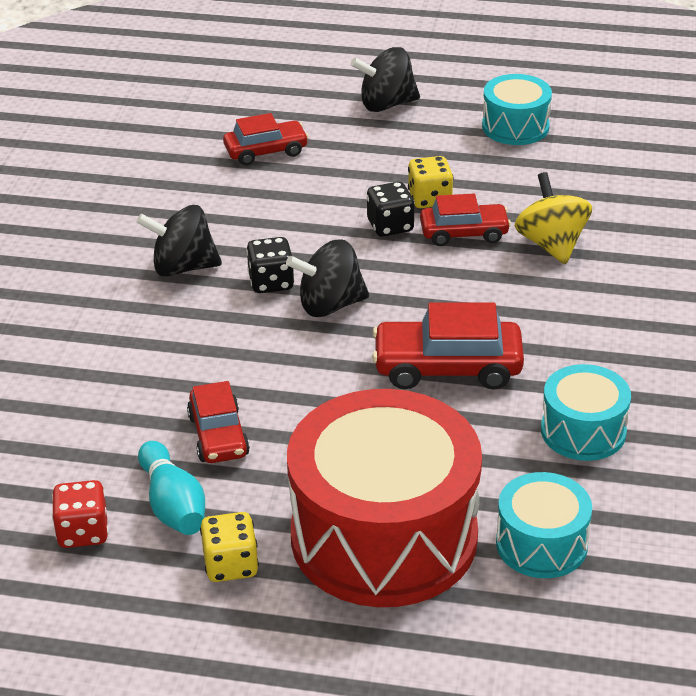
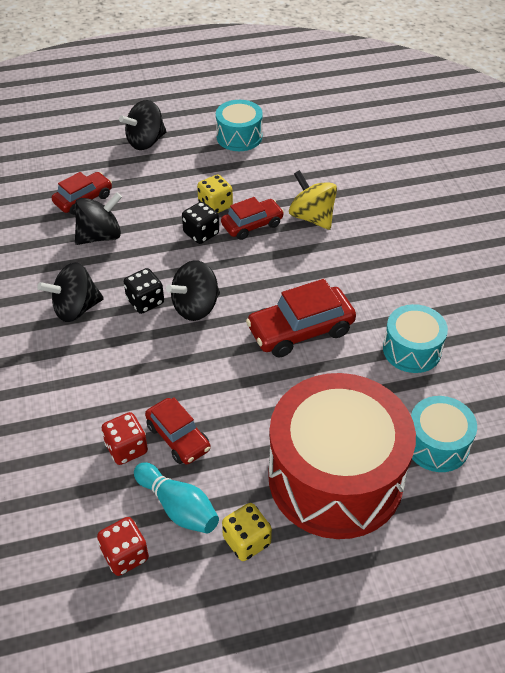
camera: 25 degrees left, 10 degrees up
(151, 428) = (126, 448): none -> red dice
(261, 197) = (100, 236): none -> black spinning top

